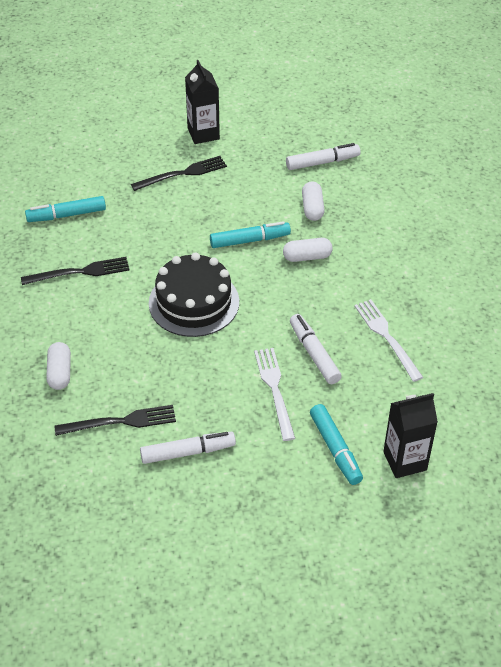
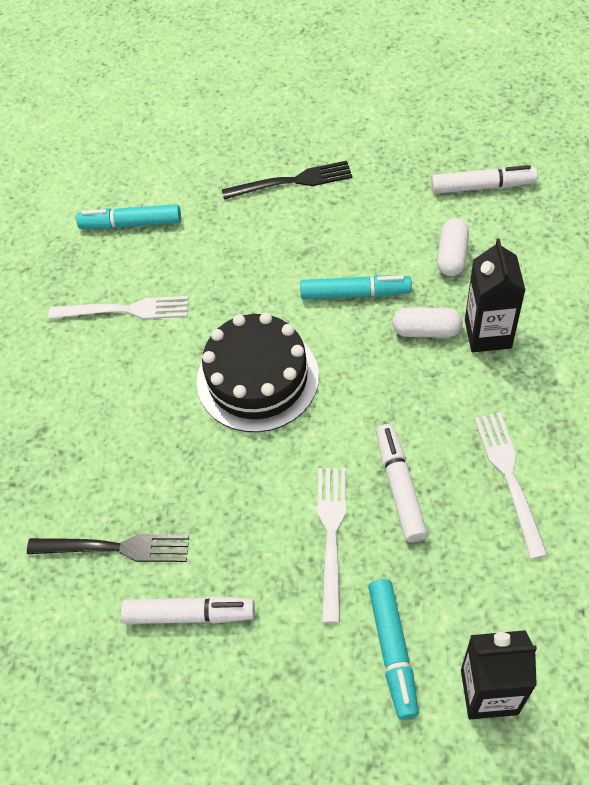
camera: 20 degrees right, 10 degrees up
(60, 373) = (59, 457): white capsule -> none
(80, 272) = (125, 310): black fork -> white fork
(203, 134) = (334, 125): black carton -> black carton (488, 334)

